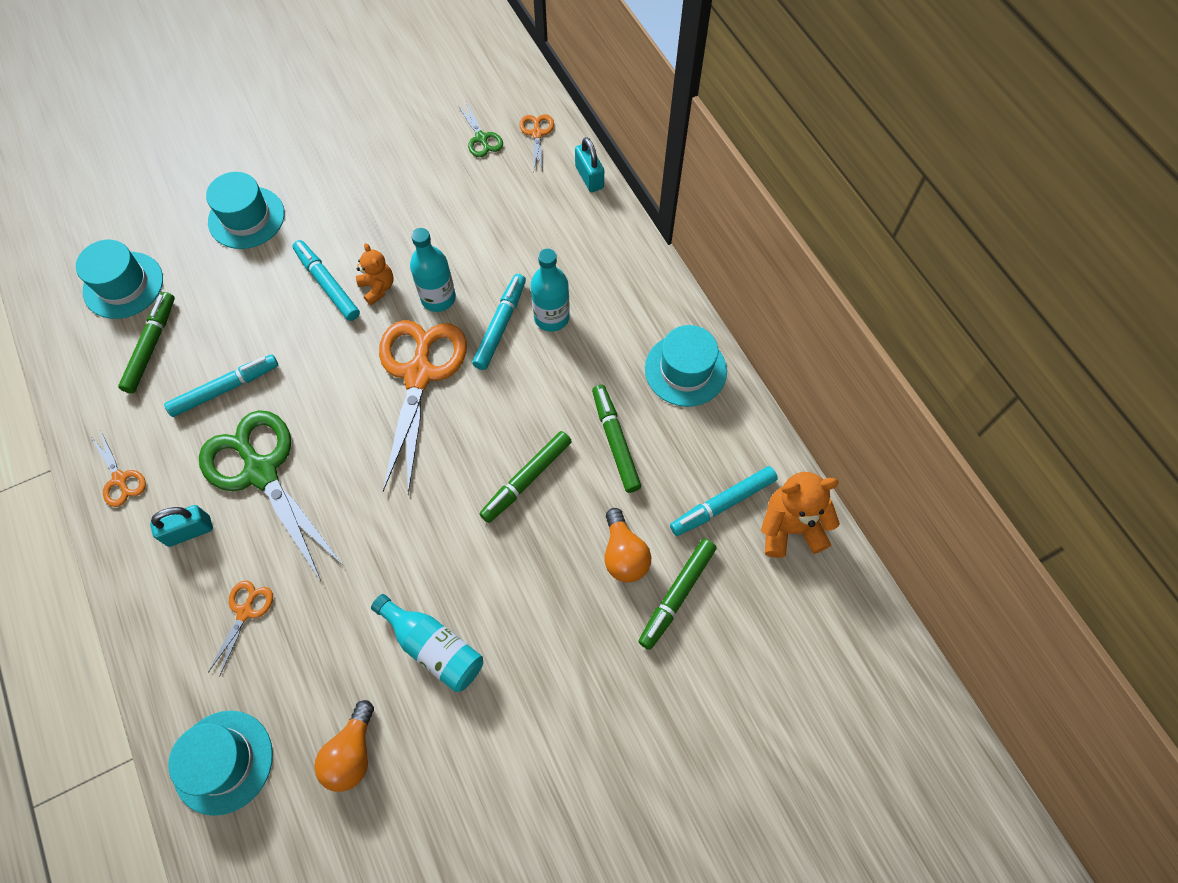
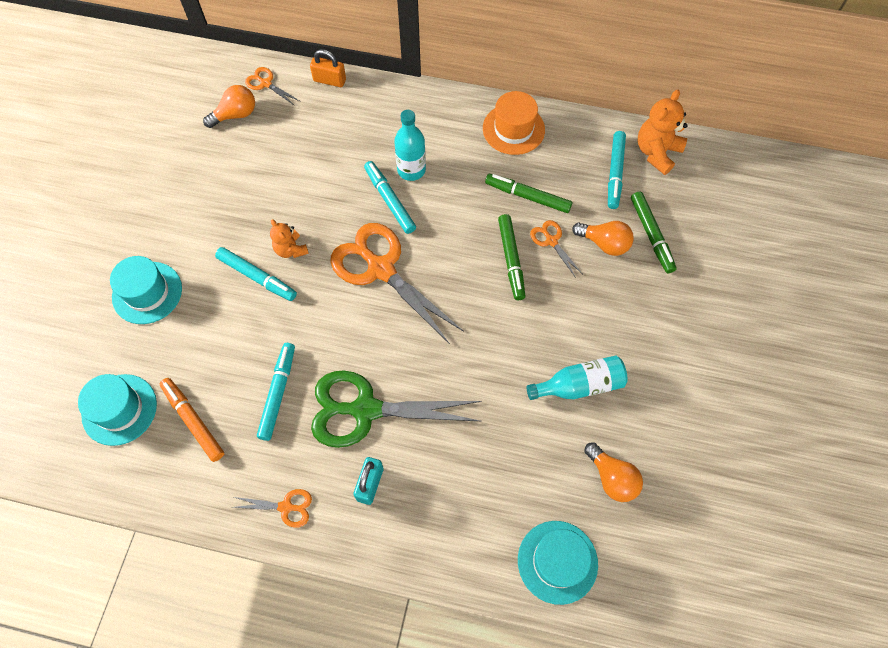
camera: 50 degrees left, 0 degrees up
(151, 346) = (193, 421): green marker -> orange marker
(245, 612) = (462, 483): orange scissors -> orange scissors (551, 241)
(327, 284) = (257, 277): turquoise marker -> turquoise marker turned 150 degrees counterclockwise
(378, 288) = (291, 249): orange teddy bear -> orange teddy bear turned 135 degrees counterclockwise
(438, 298) = (334, 221): turquoise bottle -> none
(481, 138) = (235, 115): green scissors -> orange light bulb
(589, 177) = (329, 80): turquoise padlock -> orange padlock
(685, 370) = (513, 129): turquoise hat -> orange hat

